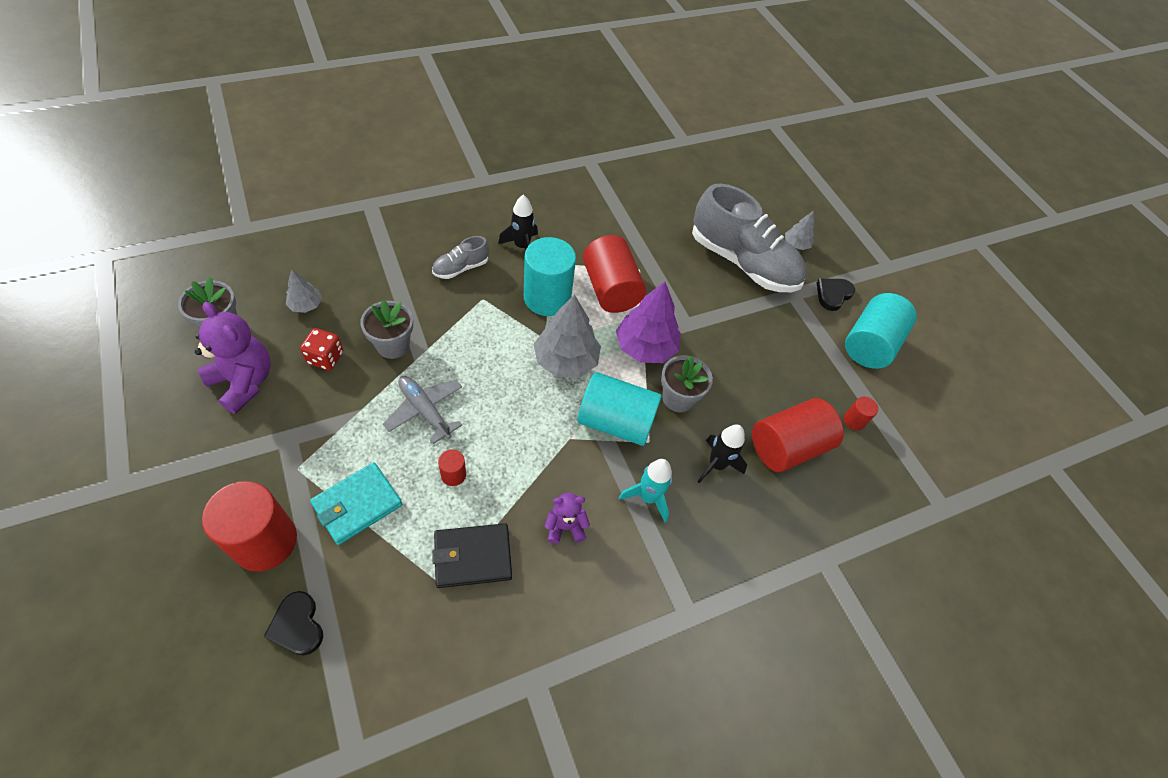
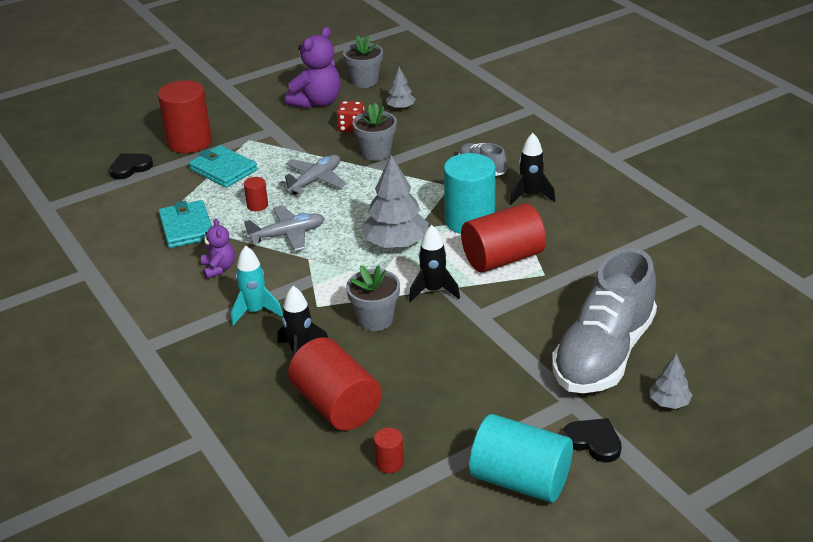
camera: 90 degrees right, 20 degrees down
(472, 557) = (186, 227): black wallet -> turquoise wallet
(522, 451) = (288, 235): none -> grey plane
(615, 421) = (334, 282): turquoise cylinder -> none
(645, 347) = (433, 291): purple tree -> black rocket

